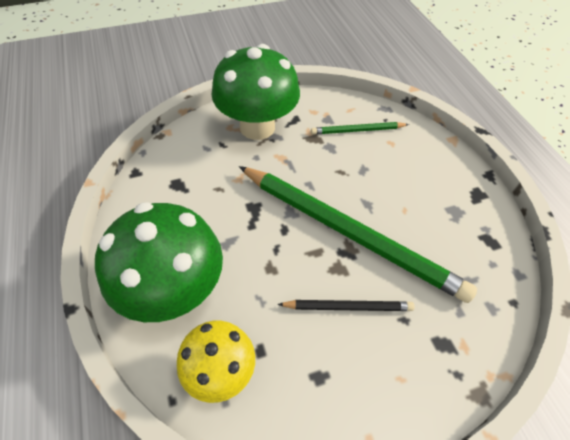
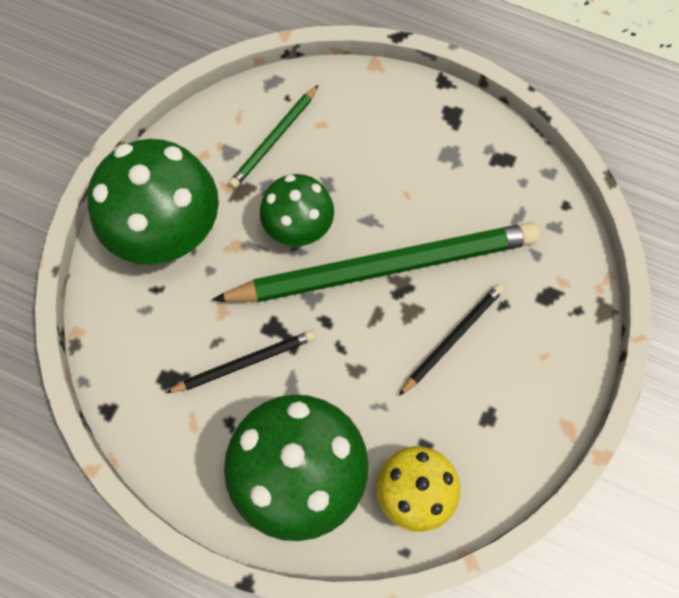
camera: 45 degrees left, 15 degrees up
(219, 210) = (244, 363): none -> black pencil
(323, 176) = (298, 228): none -> green mushroom

